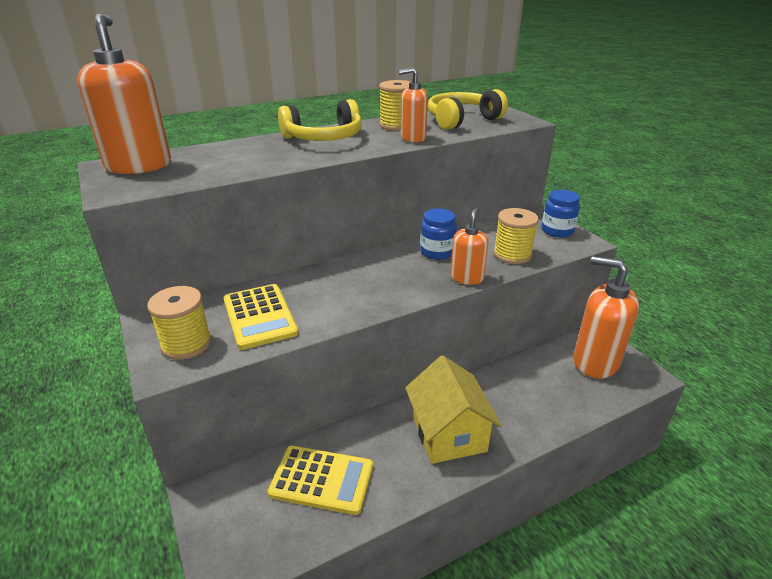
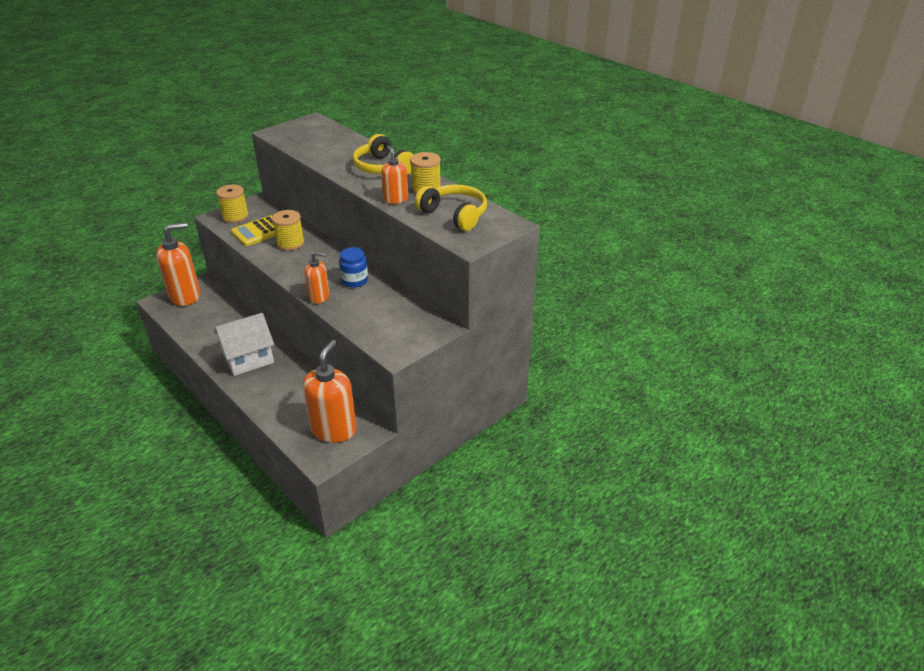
camera: 75 degrees right, 5 degrees up
(139, 166) = (312, 127): orange soap dispenser -> orange soap dispenser (185, 296)
(322, 480) = (211, 317): yellow calculator -> none
(448, 433) = (248, 358): yellow house -> white house
(512, 254) = (360, 315): yellow spool -> yellow spool (290, 243)
(557, 231) = (411, 338): blue jar -> none

